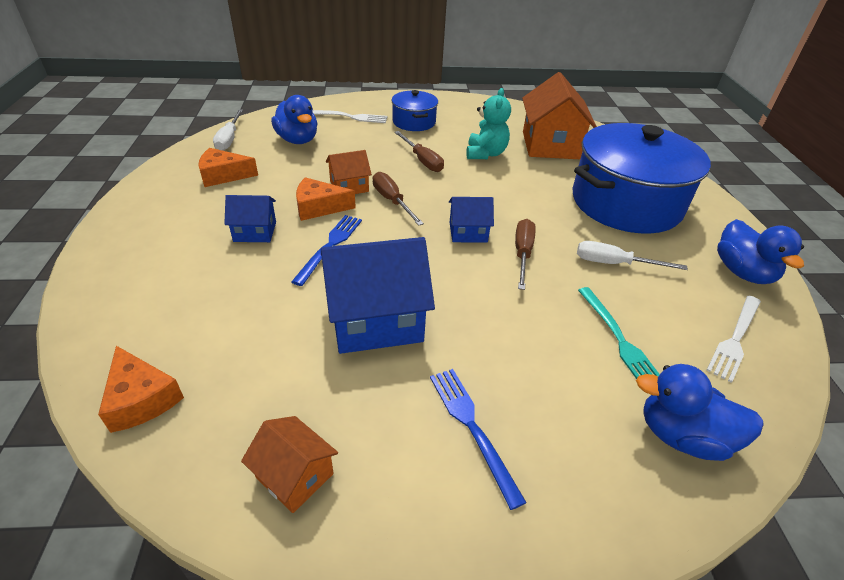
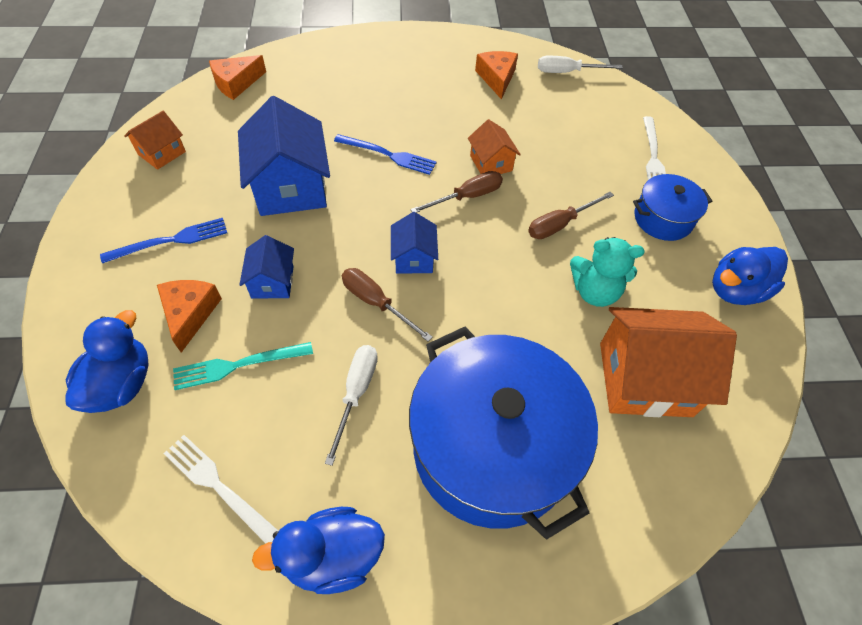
camera: 90 degrees right, 15 degrees up
(255, 231) = (408, 108): blue house -> blue house (272, 282)
(298, 140) = (580, 119): blue duck -> blue duck (735, 290)
(319, 207) = (450, 144): orange cheese -> orange cheese (190, 314)
(522, 253) = (376, 303): brown screwdriver -> brown screwdriver turned 150 degrees counterclockwise

